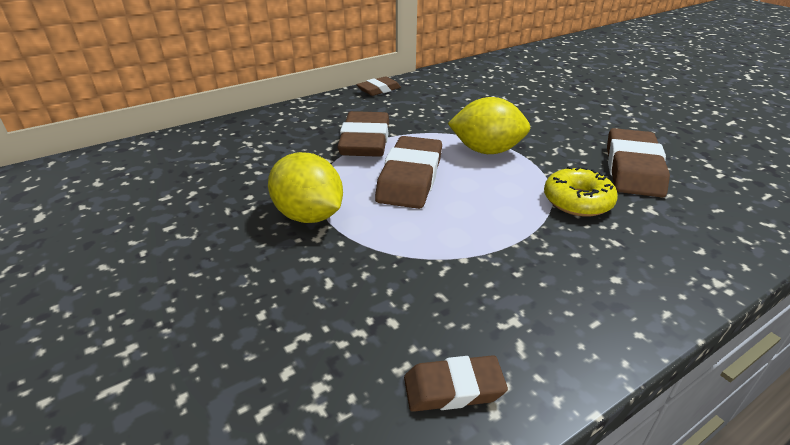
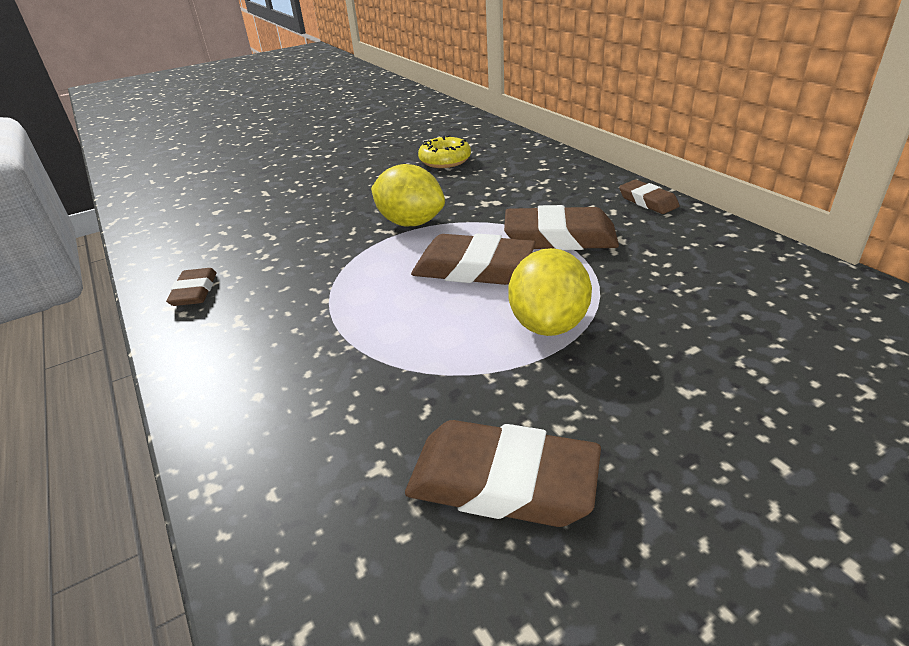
camera: 95 degrees right, 0 degrees up
(309, 216) = (410, 223): yellow lemon -> yellow lemon turned 75 degrees clockwise
(379, 90) = (731, 236): brown eraser -> brown eraser (648, 201)
(577, 201) = (410, 392): yellow donut -> yellow donut (445, 161)

